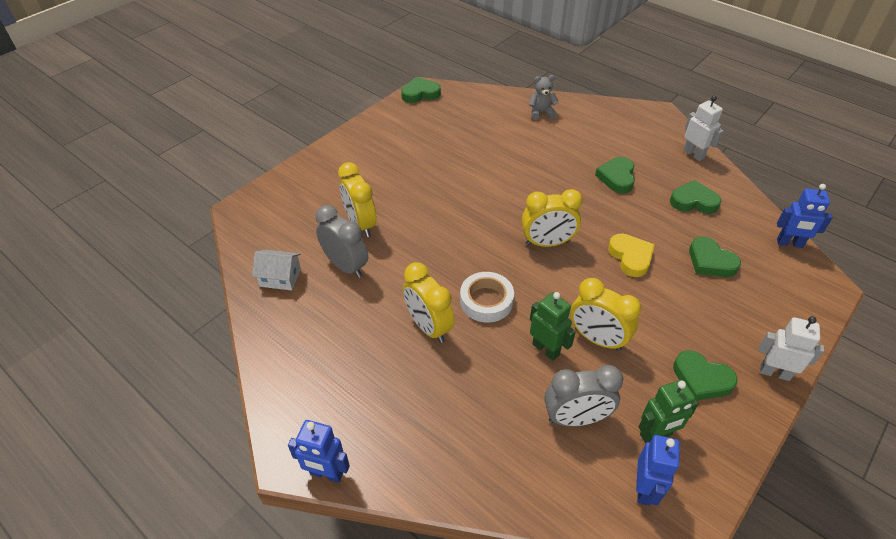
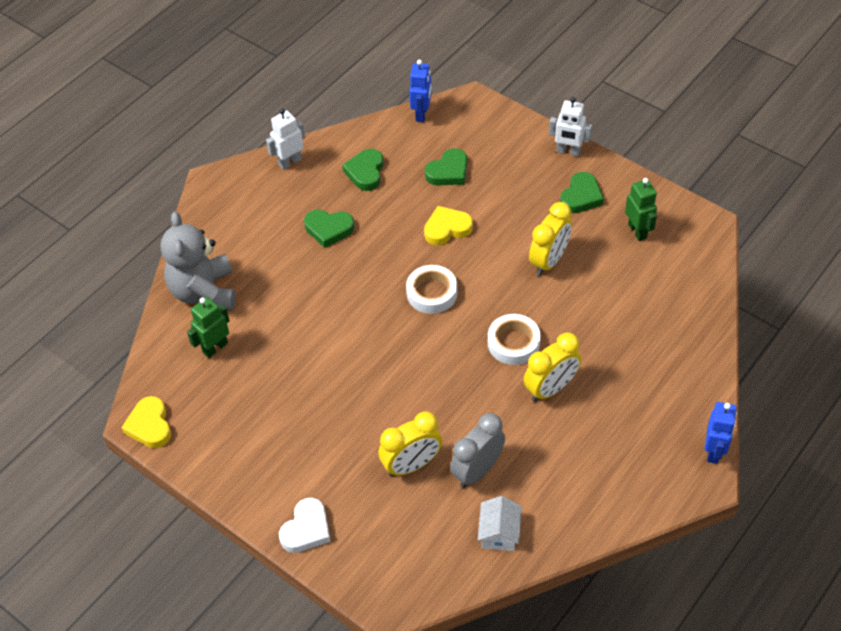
camera: 90 degrees left, 5 degrees up
(317, 166) = (306, 529): none -> white heart
(420, 93) = (149, 425): green heart -> yellow heart
(541, 112) = (204, 292): grey teddy bear -> grey teddy bear, size x2.04
(546, 349) = (565, 298): green robot -> green robot (215, 348)
(547, 243) = (432, 293): yellow clock -> white tape
(575, 419) = (632, 280): grey clock -> none
(644, 489) = (684, 242): blue robot -> none
(774, 372) = (568, 151): white robot -> white robot turned 90 degrees counterclockwise

